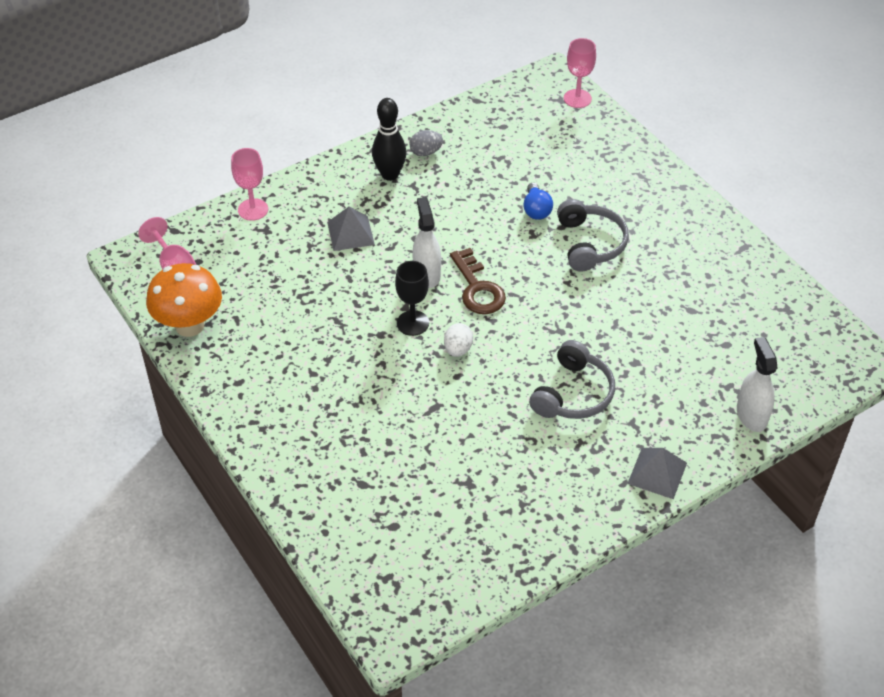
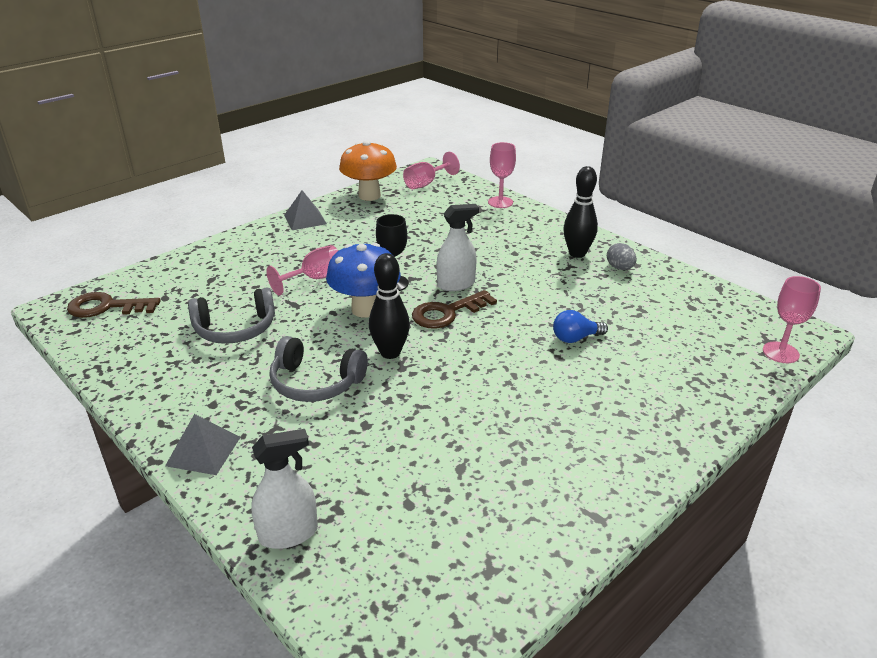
camera: 80 degrees right, 15 degrees down
(350, 233) = (493, 244): grey pyramid -> grey pyramid (305, 219)
(386, 388) = (314, 279): none -> pink goblet
(402, 581) = (107, 307): none -> brown key
(458, 349) = (365, 309): white egg -> blue mushroom
(536, 337) = (390, 353): none -> black bowling pin
(590, 243) = (541, 379): grey headphones -> grey headphones (235, 329)

